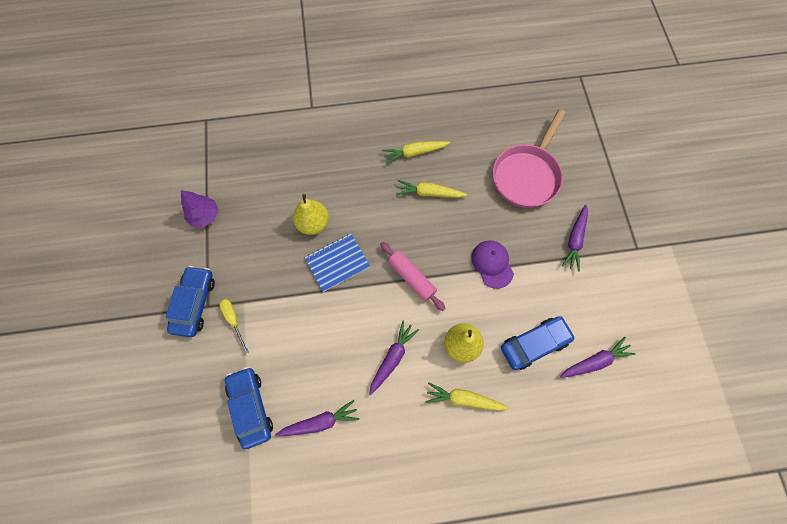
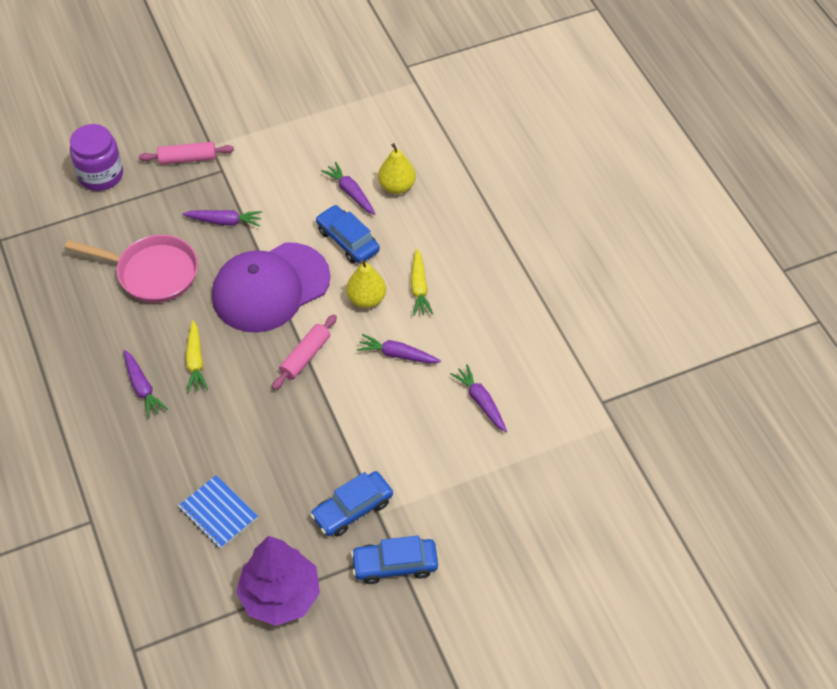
camera: 105 degrees left, 15 degrees down
(205, 216) = (280, 596): purple tree -> purple tree, size x1.85
(234, 320) = (402, 516): yellow screwdriver -> none
(251, 407) = (488, 468): blue car -> blue car (352, 509)
(313, 223) = (262, 470): yellow pear -> yellow pear (397, 186)
(337, 263) = (306, 432): blue notebook -> blue notebook (218, 513)
(414, 153) = (142, 388): yellow carrot -> purple carrot
(492, 264) = (270, 288): purple cap -> purple cap, size x2.19
(642, 151) = (101, 175): none -> purple jar
(655, 222) = (187, 159): none -> pink rolling pin

